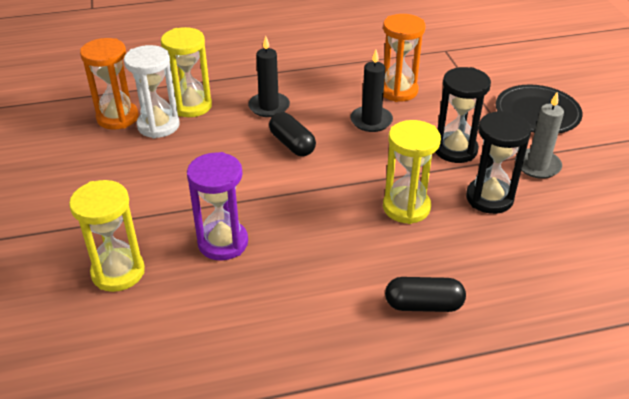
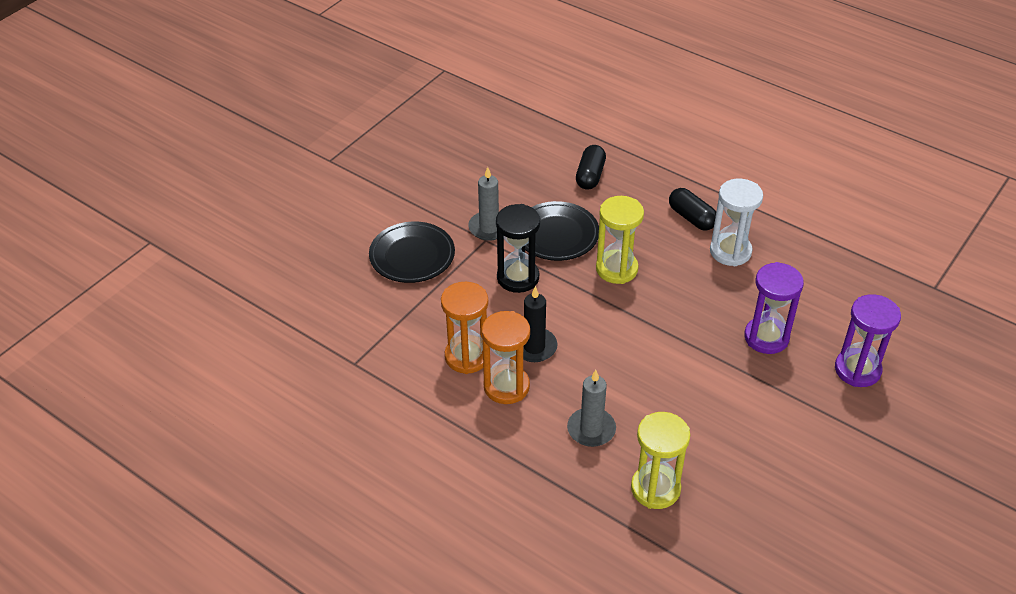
camera: 130 degrees left, 5 degrees up
(117, 117) = (736, 531): orange hourglass -> orange hourglass (506, 386)
(118, 272) = (857, 370): yellow hourglass -> purple hourglass
(158, 125) = (708, 488): white hourglass -> white hourglass (730, 251)
(269, 107) = (591, 429): black candle -> grey candle
(292, 144) = (623, 376): black capsule -> black capsule (590, 176)
(489, 198) = (557, 235): black hourglass -> black plate

